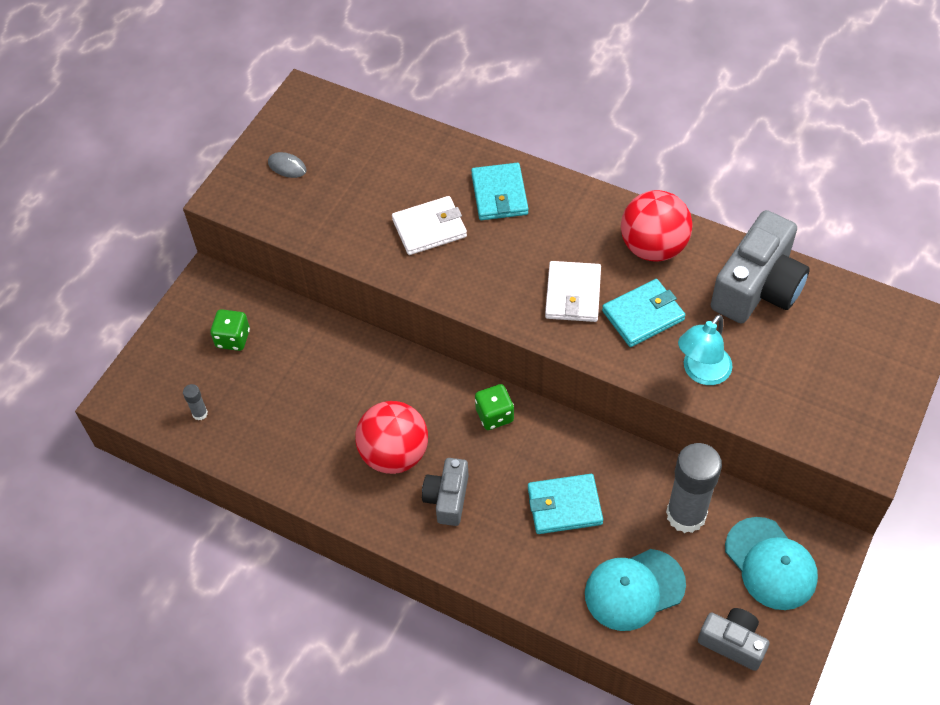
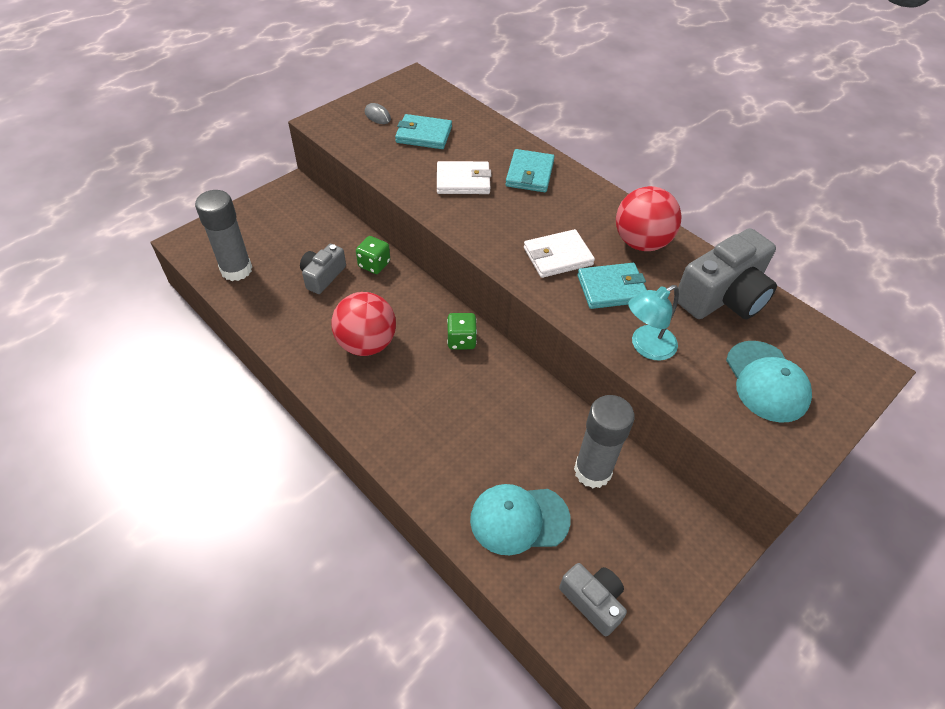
camera: 15 degrees right, 5 degrees down
(200, 413) = (236, 270): grey glue stick -> grey glue stick, size x2.42
(233, 338) = (290, 228): green dice -> green dice (374, 264)
(447, 498) = (392, 390): grey camera -> grey camera (323, 276)
(564, 506) = (487, 428): turquoise wallet -> turquoise wallet (424, 135)
(573, 294) = (558, 256): white wallet -> white wallet turned 45 degrees clockwise
(770, 564) = (656, 541): turquoise cap -> turquoise cap (766, 381)

